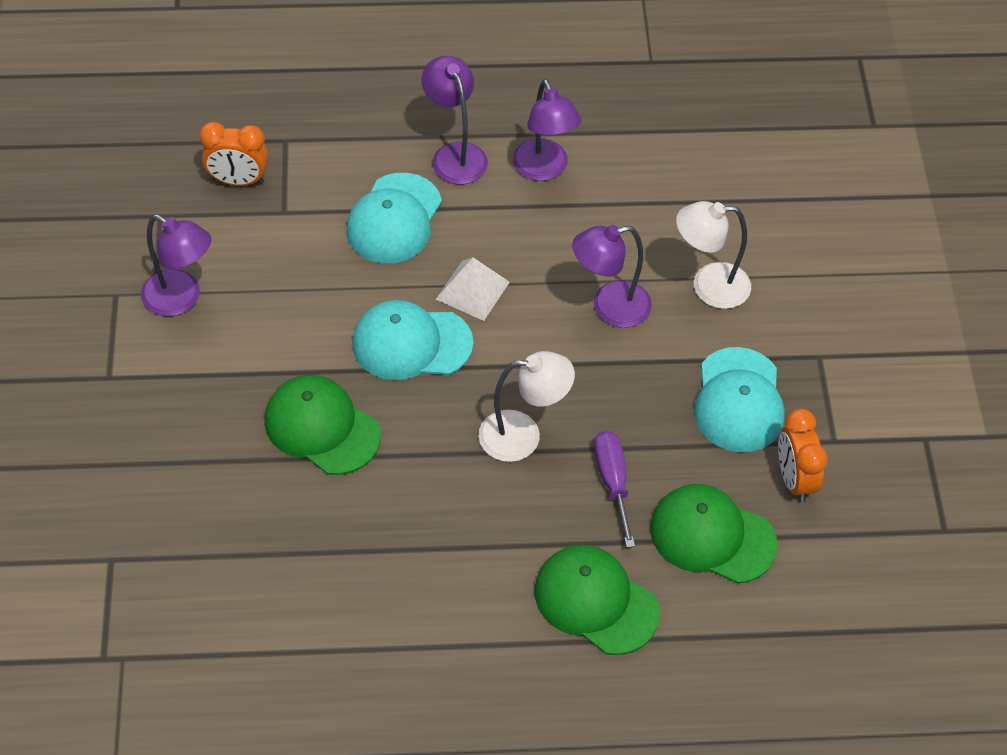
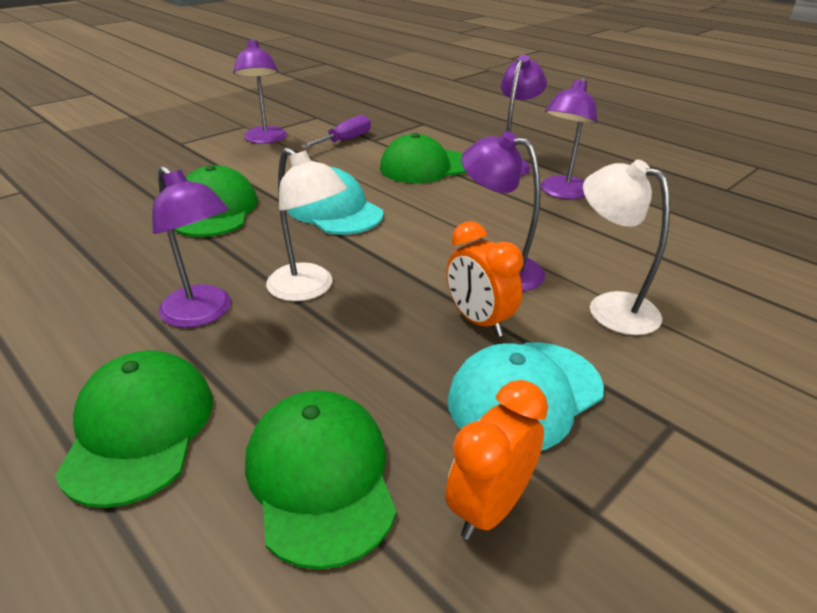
camera: 50 degrees right, 20 degrees down
(238, 180) = (374, 123): orange clock -> orange clock (478, 321)
(394, 219) = (426, 167): turquoise cap -> green cap
(472, 290) = (415, 211): white pyramid -> none
(495, 514) = (203, 314): none -> purple lamp
(613, 482) = (315, 362): purple screwdriver -> purple screwdriver (345, 141)

